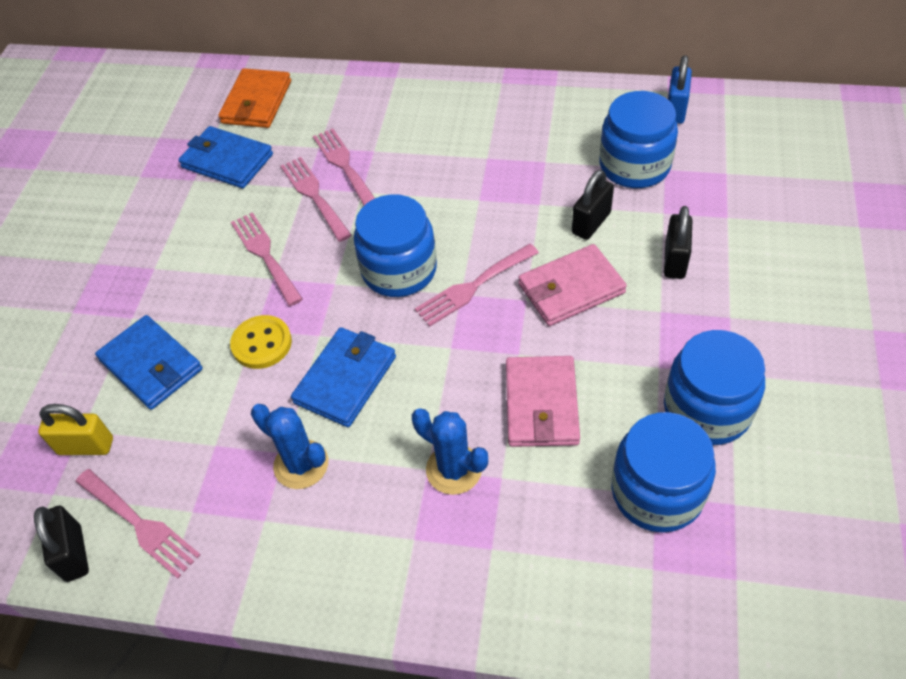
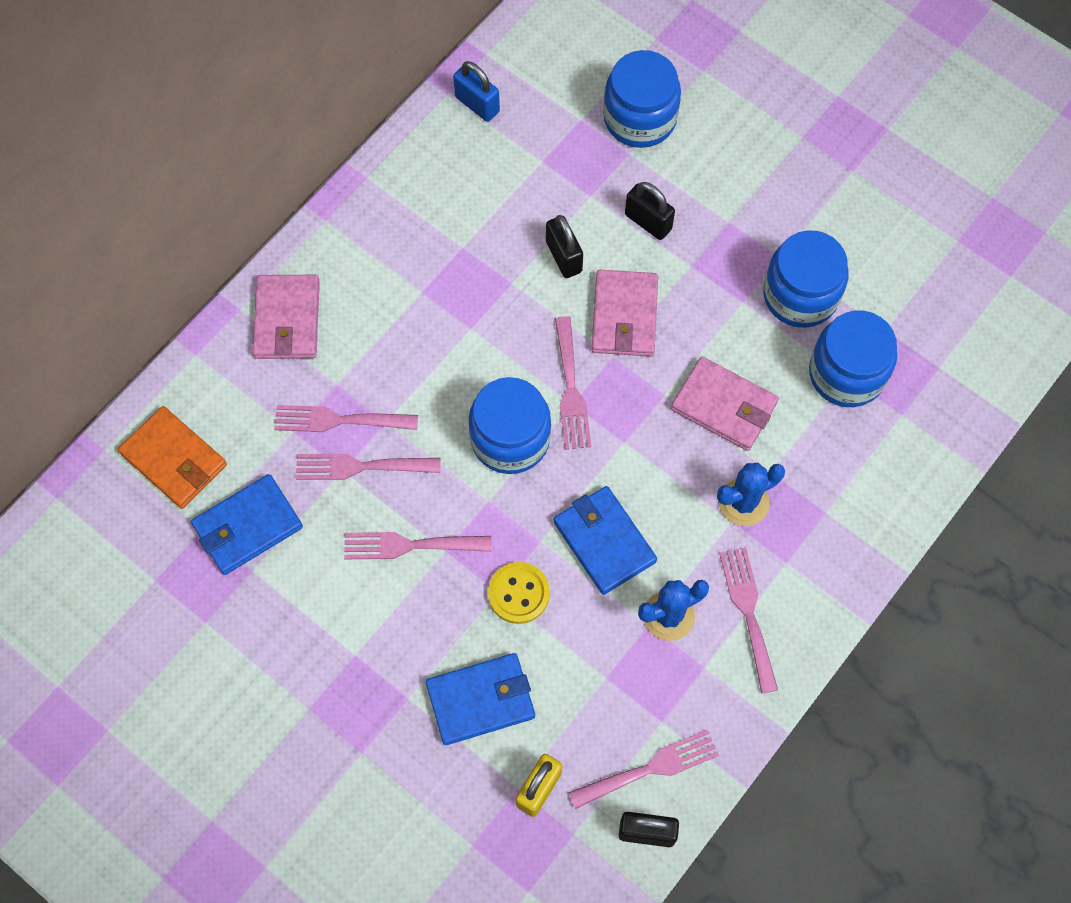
camera: 65 degrees left, 15 degrees up
(341, 531) = (748, 612): none -> pink fork
(405, 102) = (287, 319): none -> pink wallet
(634, 166) = (521, 181): blue jar -> blue jar (640, 118)

